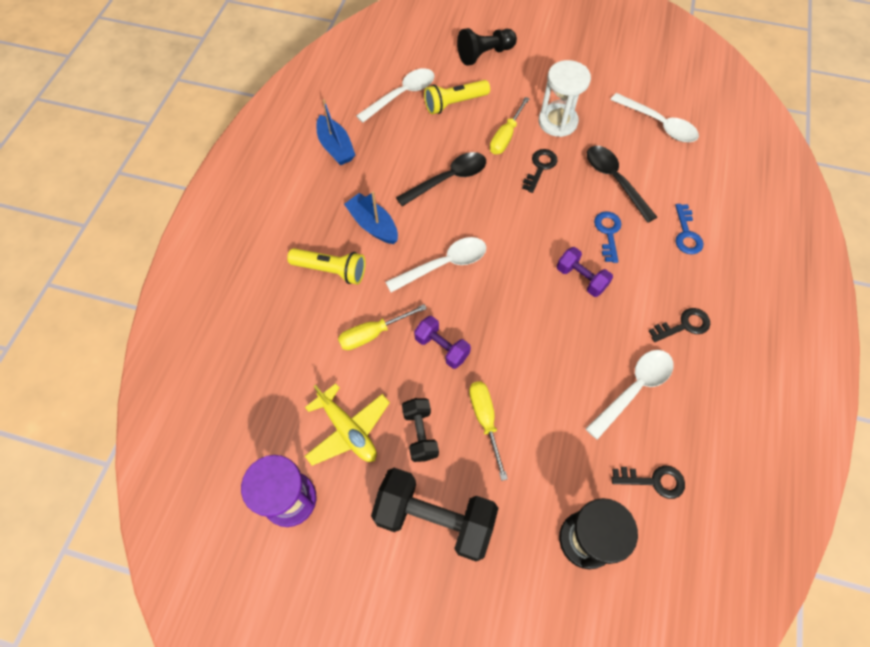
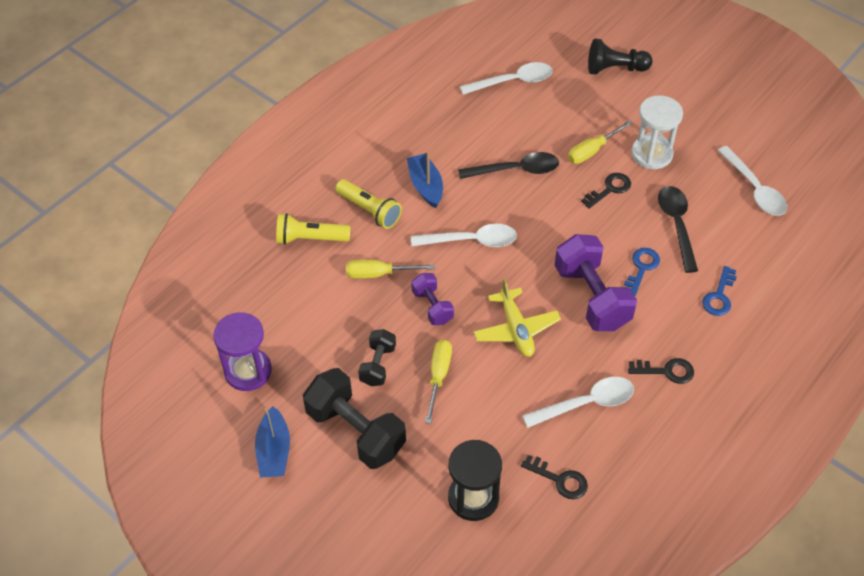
camera: 25 degrees right, 10 degrees down
(336, 147) = (427, 108): blue boat -> blue boat (274, 451)
(348, 430) = (319, 339): yellow plane -> yellow plane (516, 329)
(454, 103) = (559, 105): yellow flashlight -> yellow flashlight (310, 239)
(581, 278) = (592, 297): purple dumbbell -> purple dumbbell, size x1.84

